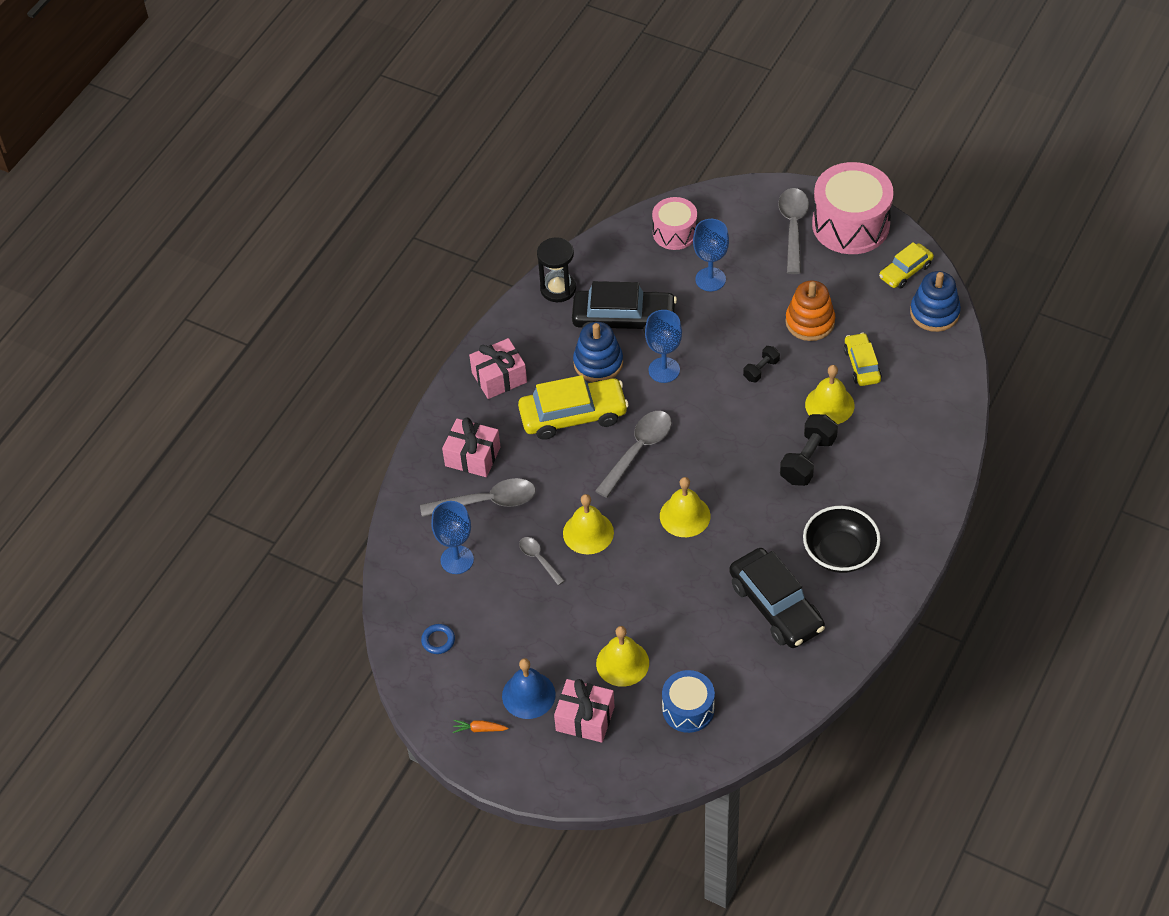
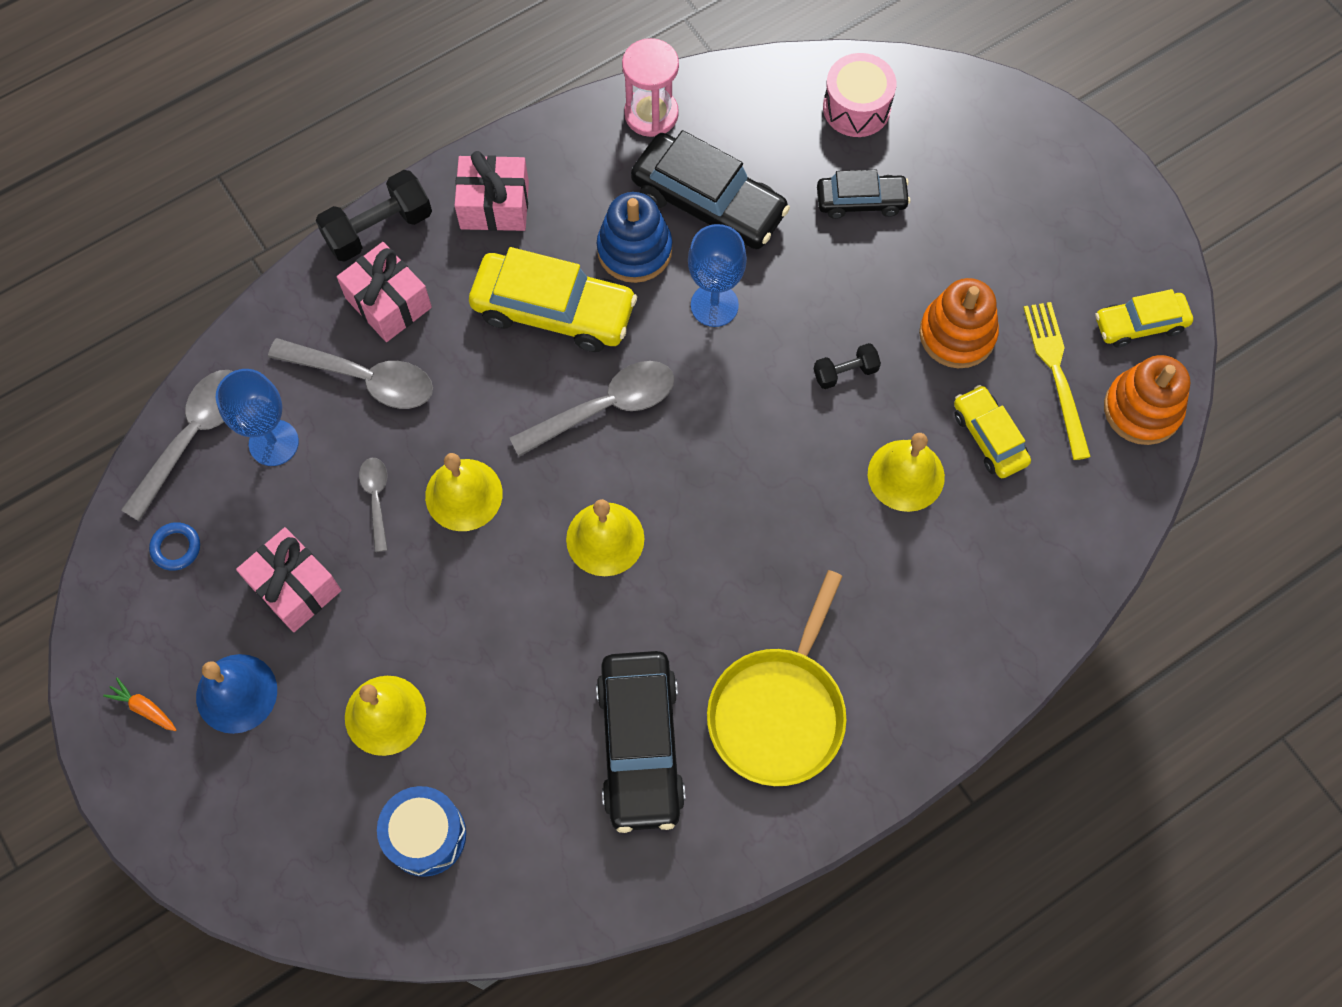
camera: 25 degrees right, 15 degrees up
(558, 288) = (651, 114): black hourglass -> pink hourglass
(585, 718) = (285, 770): pink gift -> pink gift (295, 587)
(710, 279) = (861, 201): blue goblet -> black car
(793, 227) = (1023, 179): grey spoon -> grey spoon (194, 436)
(808, 459) = (824, 543): black dumbbell -> black dumbbell (378, 228)
(840, 552) = (779, 711): black bowl -> yellow pan
(850, 224) = (1106, 214): pink drum -> none
(862, 365) = (989, 437): yellow car -> yellow car turned 45 degrees counterclockwise
(877, 316) = (1056, 374): none -> yellow fork
(934, 313) = (1142, 409): blue stacking toy -> orange stacking toy

